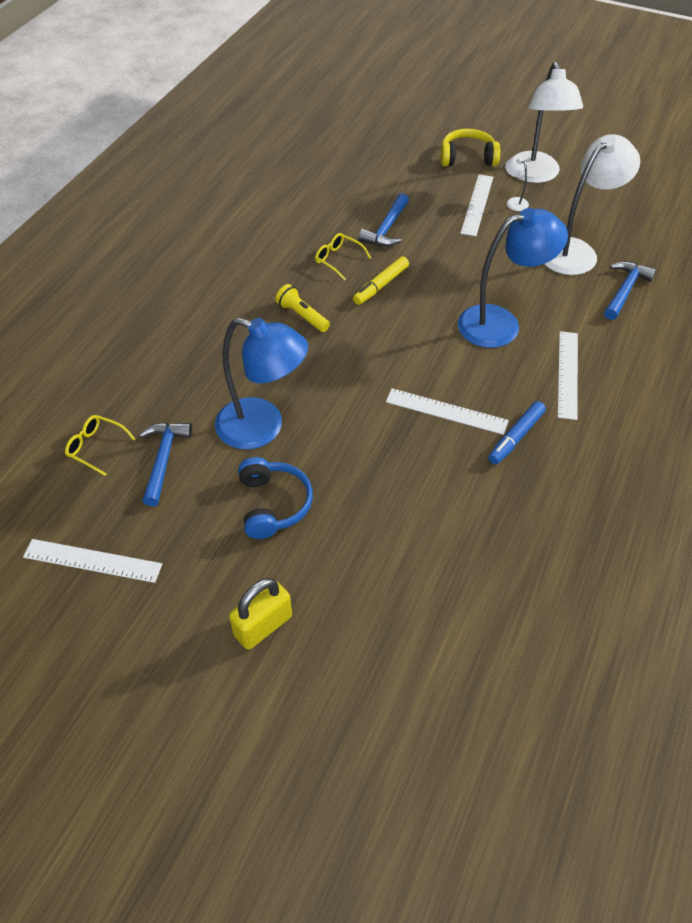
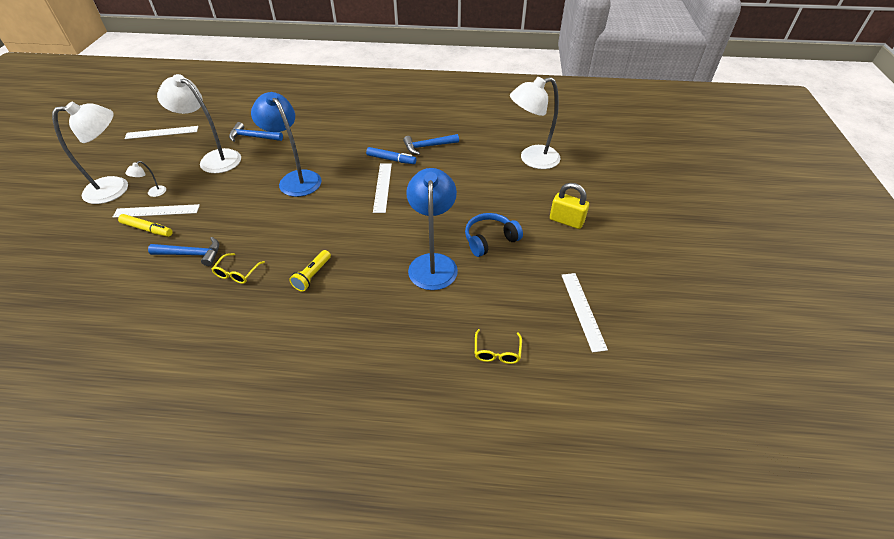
camera: 110 degrees left, 5 degrees down
(163, 459) = (486, 306): blue hammer -> blue hammer (428, 146)
(381, 285) = (267, 241): yellow marker -> yellow marker (147, 229)
(450, 649) = (532, 159): none -> white lamp
(467, 158) = (84, 228): yellow headphones -> none
(567, 374) = (334, 149): white ruler -> white ruler (162, 132)

